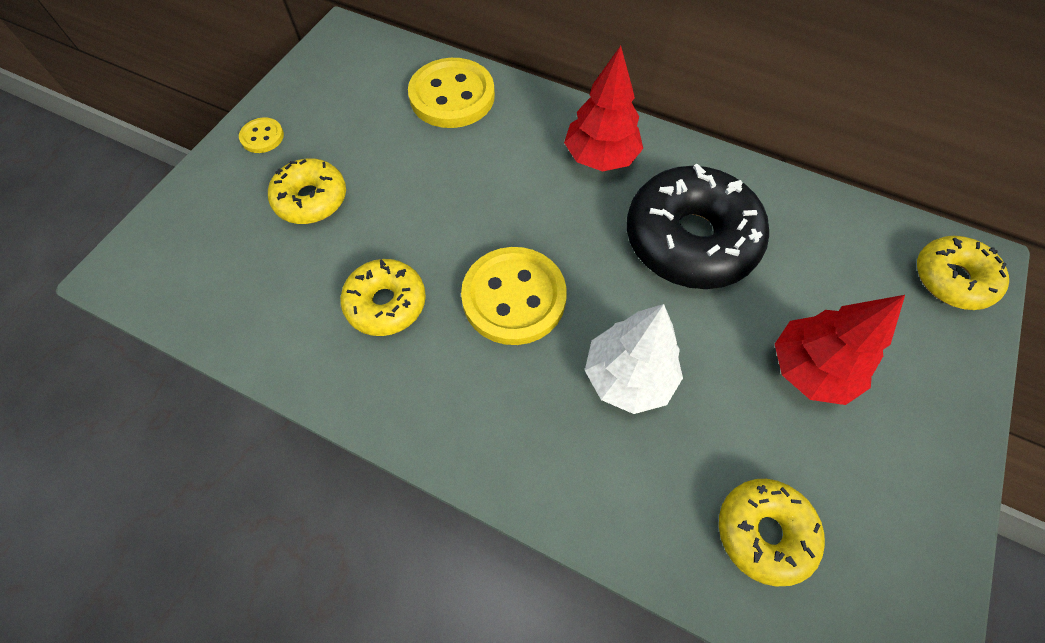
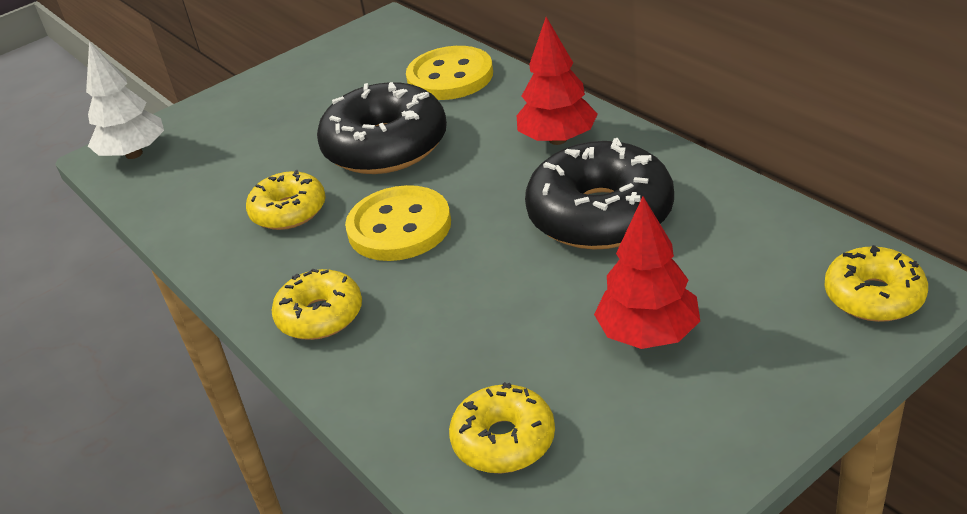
camera: 30 degrees right, 25 degrees down
(262, 137) = (269, 85): yellow button -> none
(311, 199) = (278, 132): yellow donut -> yellow donut (320, 316)
(439, 196) = (386, 146): none -> black donut
(628, 376) = (461, 302): white tree -> white tree (134, 154)

